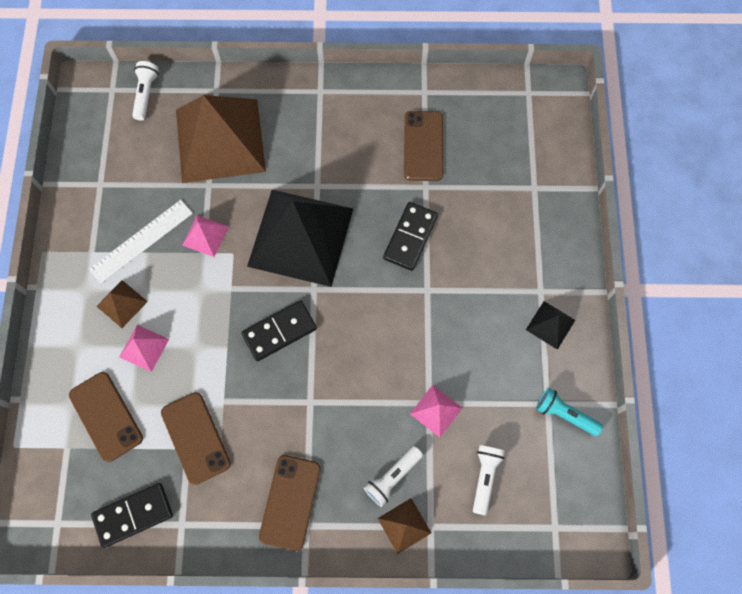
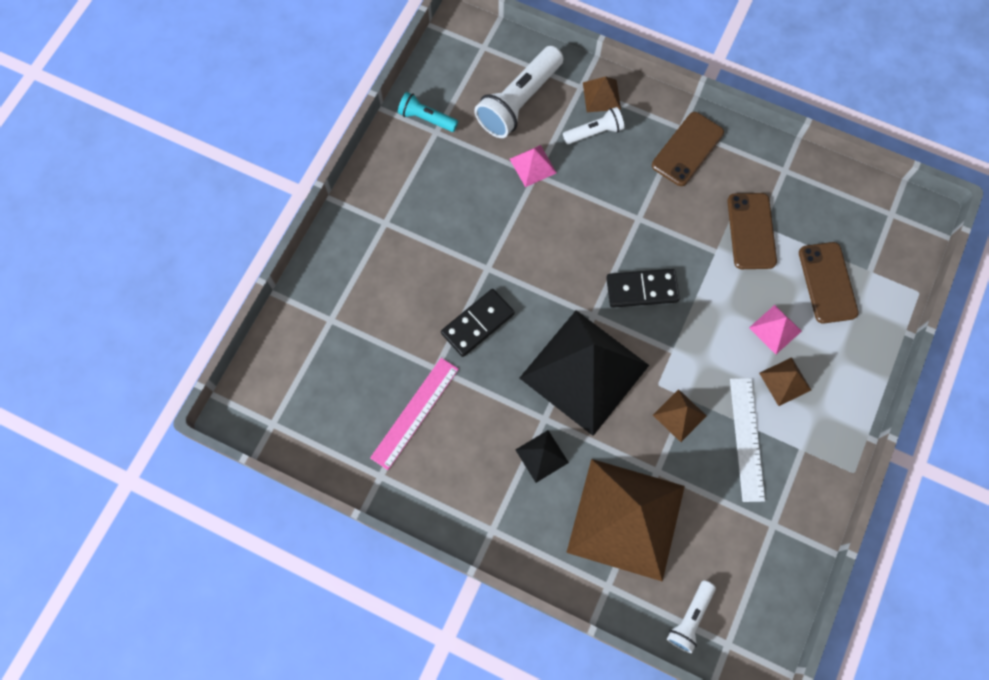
camera: 155 degrees left, 0 degrees up
(133, 515) = (824, 193): black domino -> none
(141, 241) = (747, 438): white ruler -> white ruler turned 75 degrees counterclockwise
(205, 236) = (679, 415): pink pyramid -> brown pyramid
(423, 146) = (415, 413): brown phone -> pink ruler
(485, 477) = (519, 101): white flashlight -> white flashlight, size x1.82
(550, 325) = (394, 191): black pyramid -> black pyramid (542, 456)
(564, 414) = (426, 118): turquoise flashlight -> turquoise flashlight turned 150 degrees clockwise

